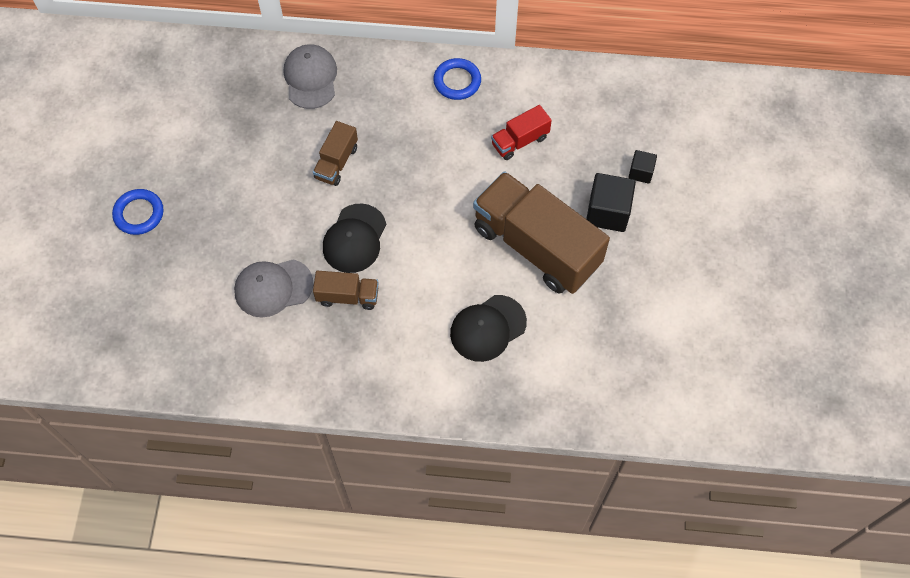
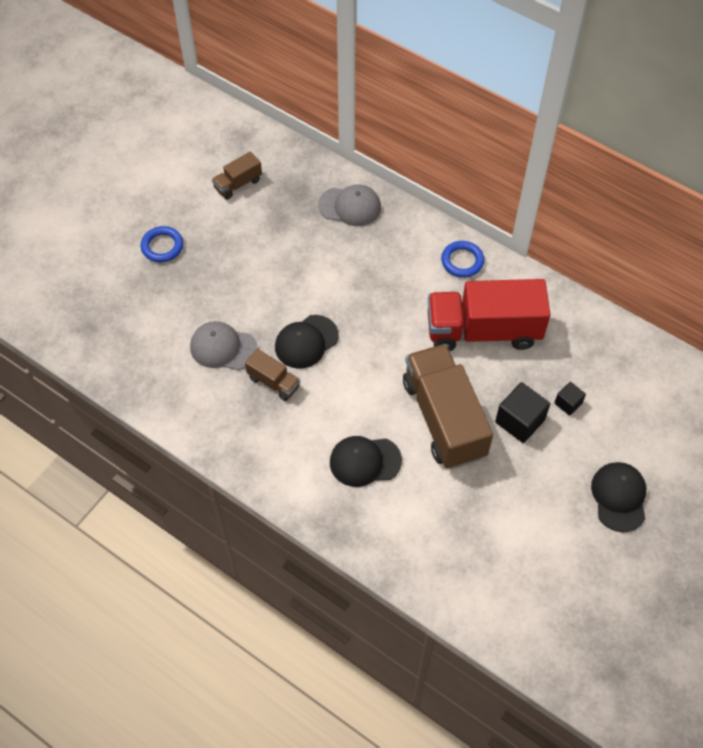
camera: 30 degrees right, 5 degrees down
(310, 78) = (350, 206): grey cap -> grey cap turned 75 degrees clockwise
(336, 162) = (329, 278): brown truck -> brown truck (238, 184)
(520, 141) = (483, 331): red truck -> red truck, size x2.17
(739, 237) = (619, 497): none -> black cap

